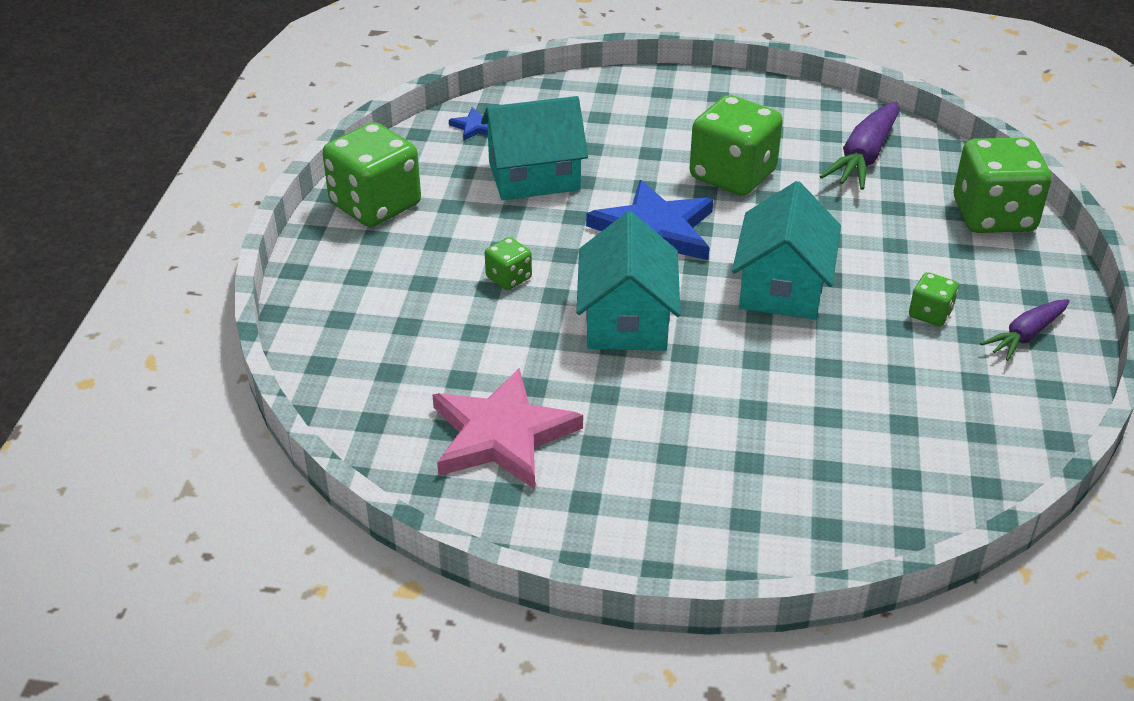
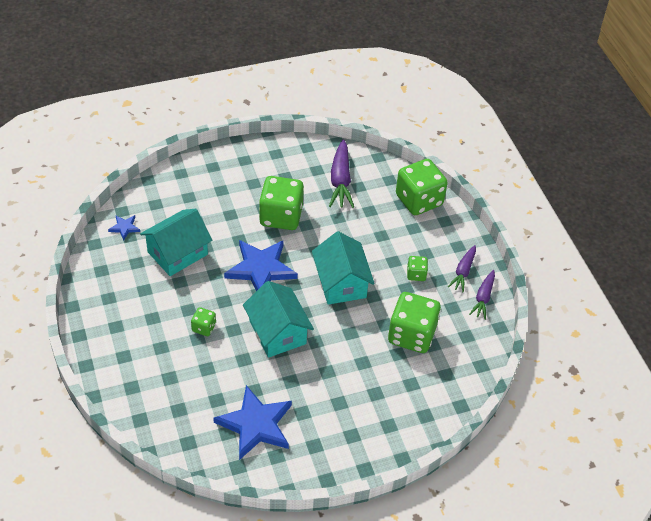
camera: 30 degrees left, 10 degrees up
(375, 205) = (102, 304): green dice -> green dice (411, 335)
(502, 435) = (256, 425): pink star -> blue star
(1046, 385) = (483, 298): none -> purple carrot

